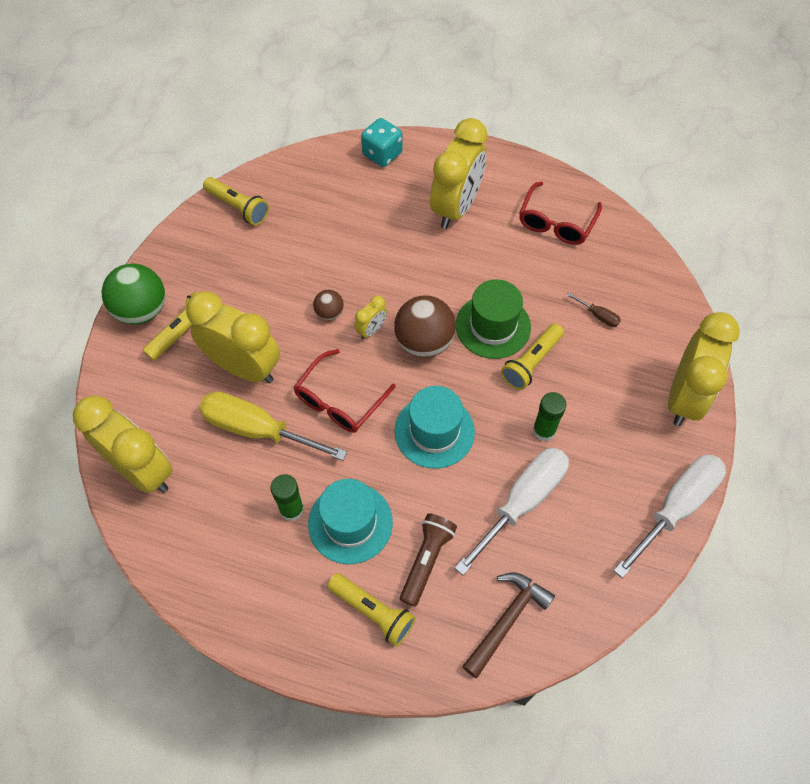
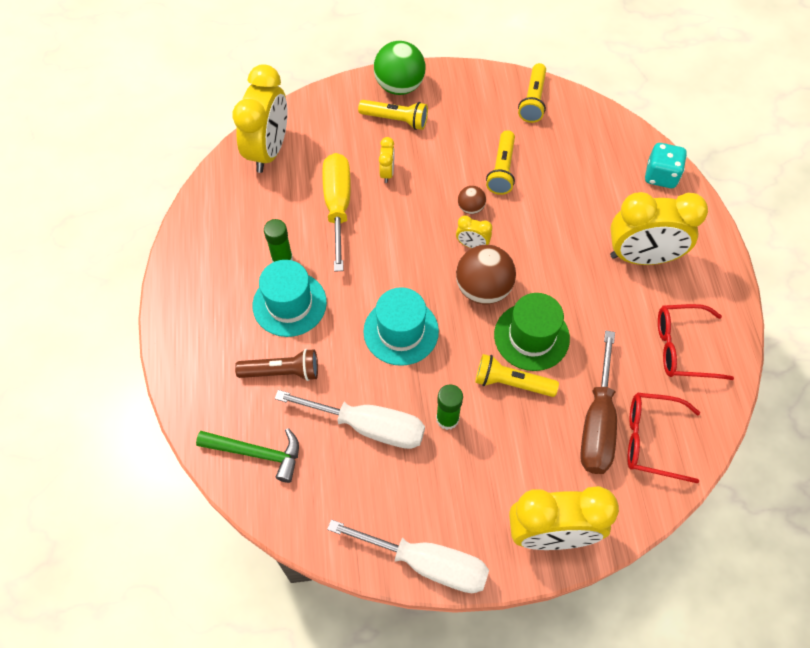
camera: 65 degrees right, 0 degrees up
(244, 367) = (387, 173): yellow clock -> yellow clock, size x0.44
(339, 401) = (392, 250): red glasses -> red glasses (651, 440)
(373, 611) = (223, 350): yellow flashlight -> yellow flashlight (502, 170)
(507, 620) = (257, 453): brown hammer -> green hammer
(598, 316) = (597, 423): brown screwdriver -> brown screwdriver, size x2.42

